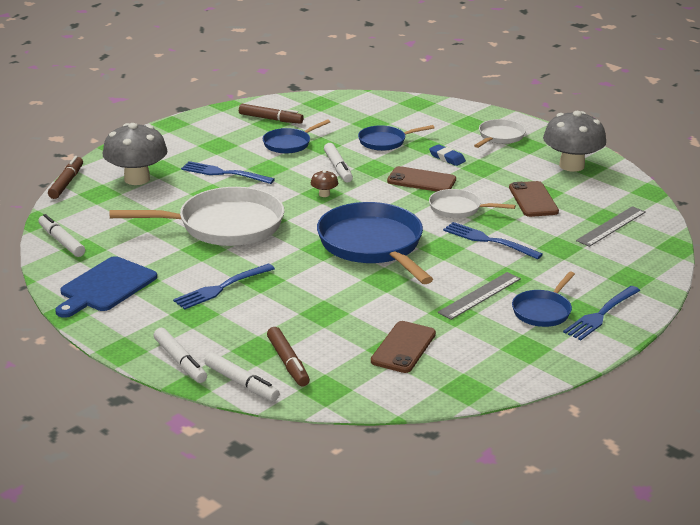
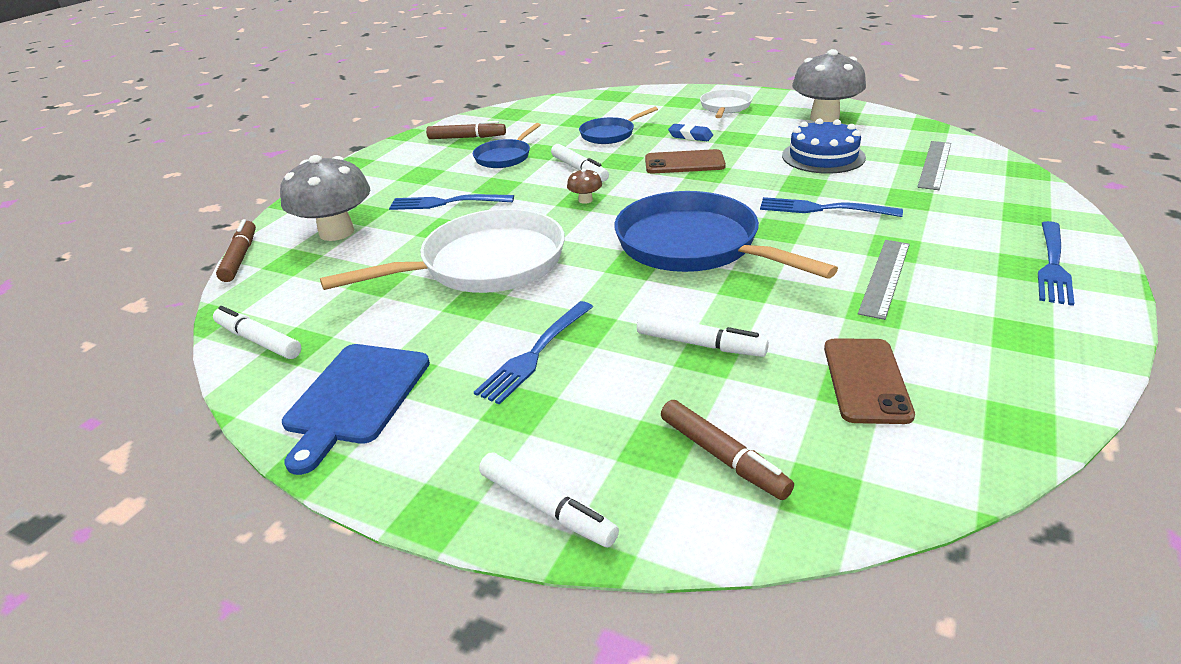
camera: 15 degrees left, 5 degrees up
(241, 383) = (678, 523): white marker -> white marker (700, 344)
(458, 208) = (753, 182): white pan -> none
(533, 200) = (823, 156): brown phone -> blue cake
(543, 311) = (982, 278): blue pan -> none

